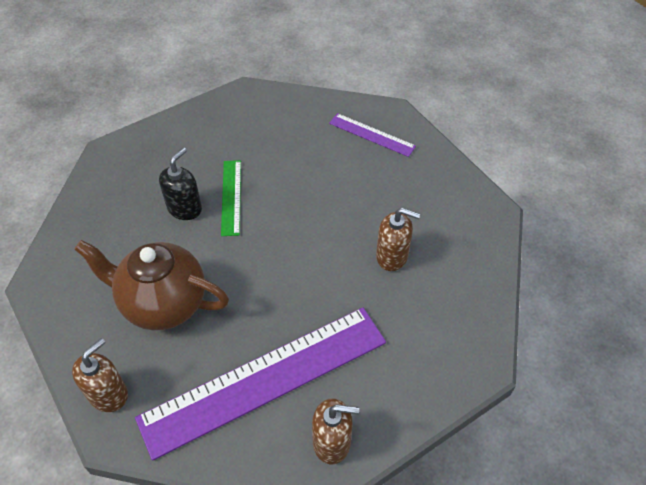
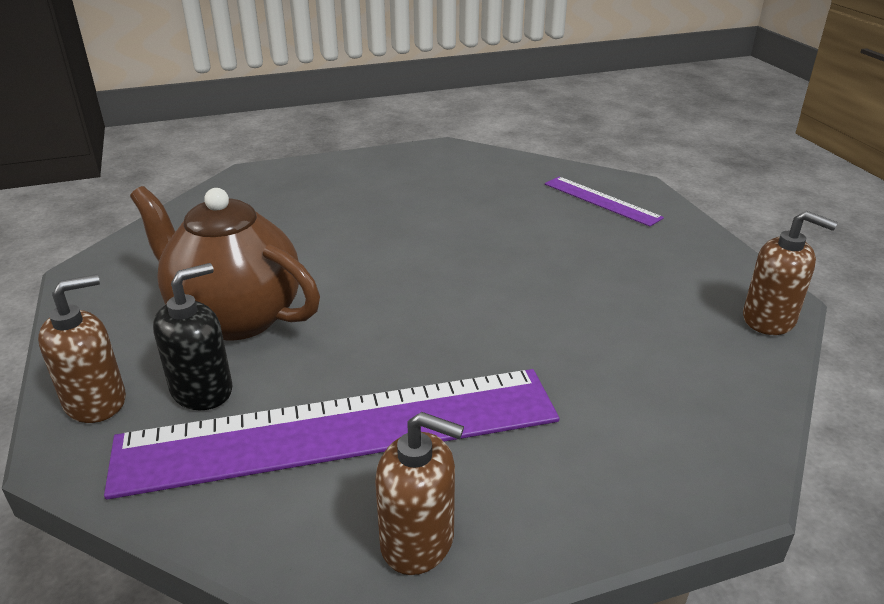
camera: 15 degrees right, 20 degrees down
(184, 208) = (317, 232): black soap dispenser -> black soap dispenser (202, 390)
(231, 197) = (384, 230): green ruler -> none
(392, 256) = (598, 321): brown soap dispenser -> brown soap dispenser (769, 319)

